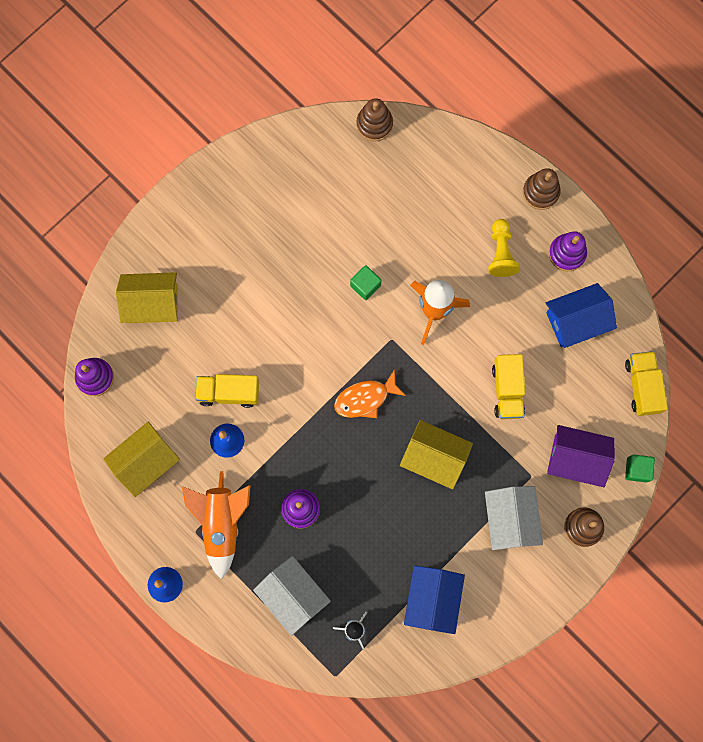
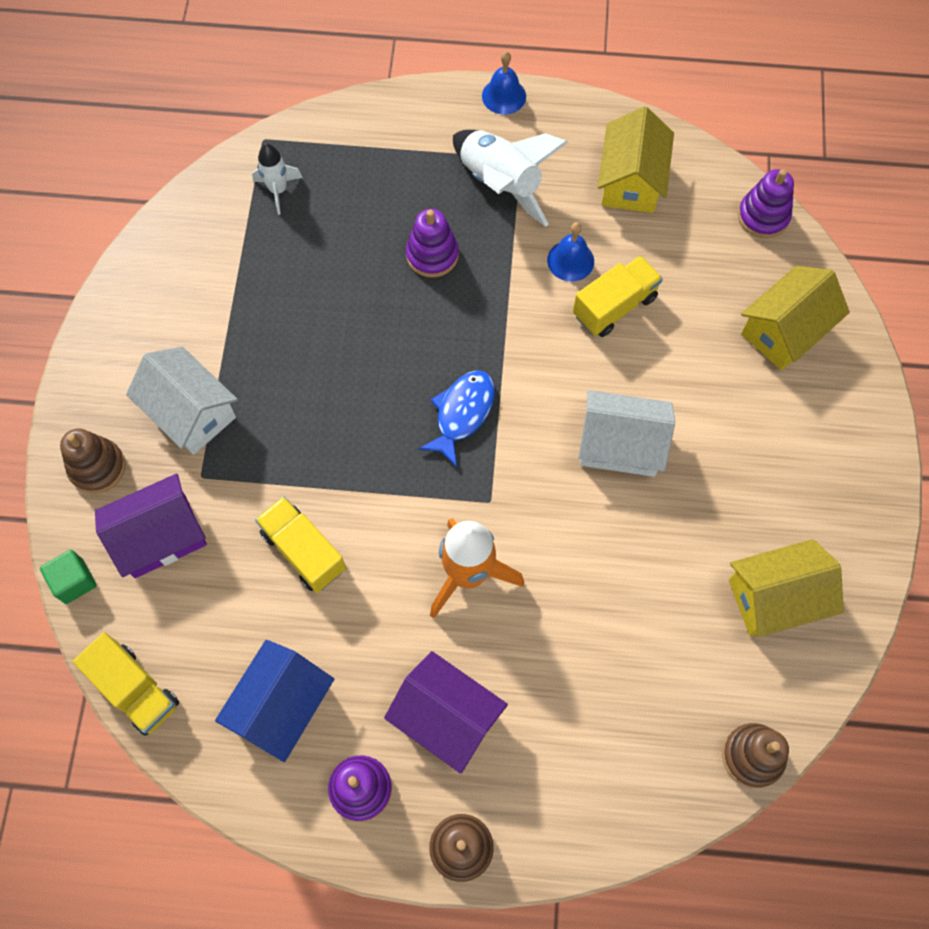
camera: 140 degrees right, 10 degrees down
(222, 523) = (500, 184): orange rocket -> white rocket
(293, 595) = (368, 175): white house -> white house (620, 445)
(365, 285) = (575, 539): green cube -> none
(365, 398) = (462, 413): orange fish -> blue fish
(432, 599) = (217, 273): blue house -> none
(434, 457) = (330, 412): yellow house -> yellow house (775, 597)
(501, 253) = (446, 717): yellow pawn -> purple house

